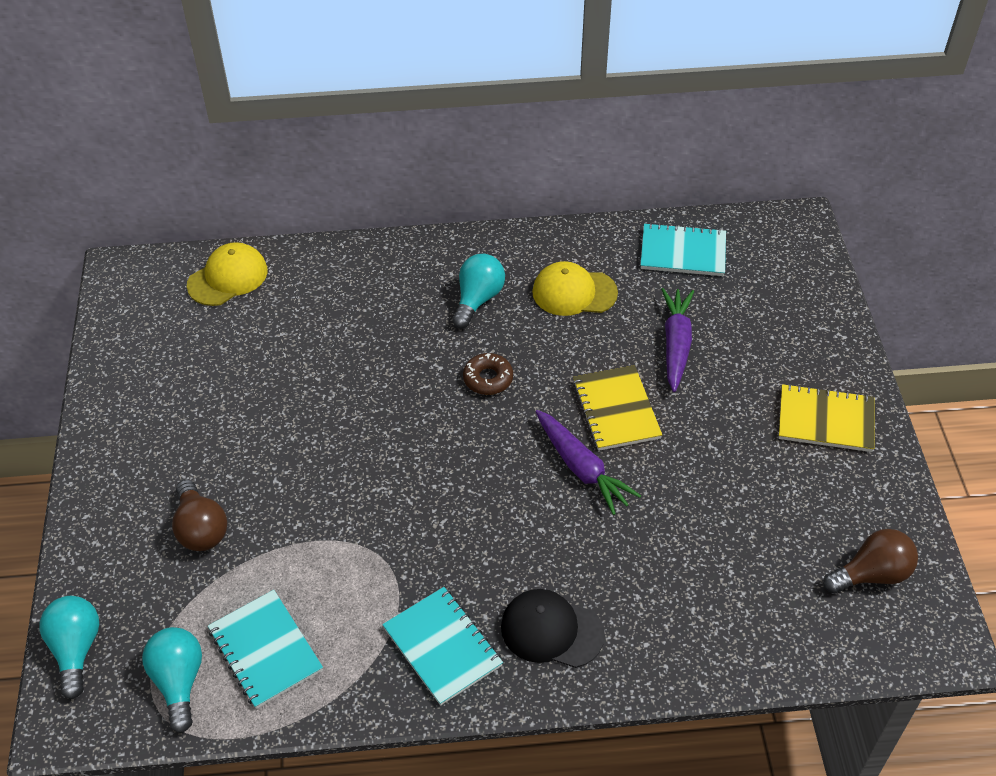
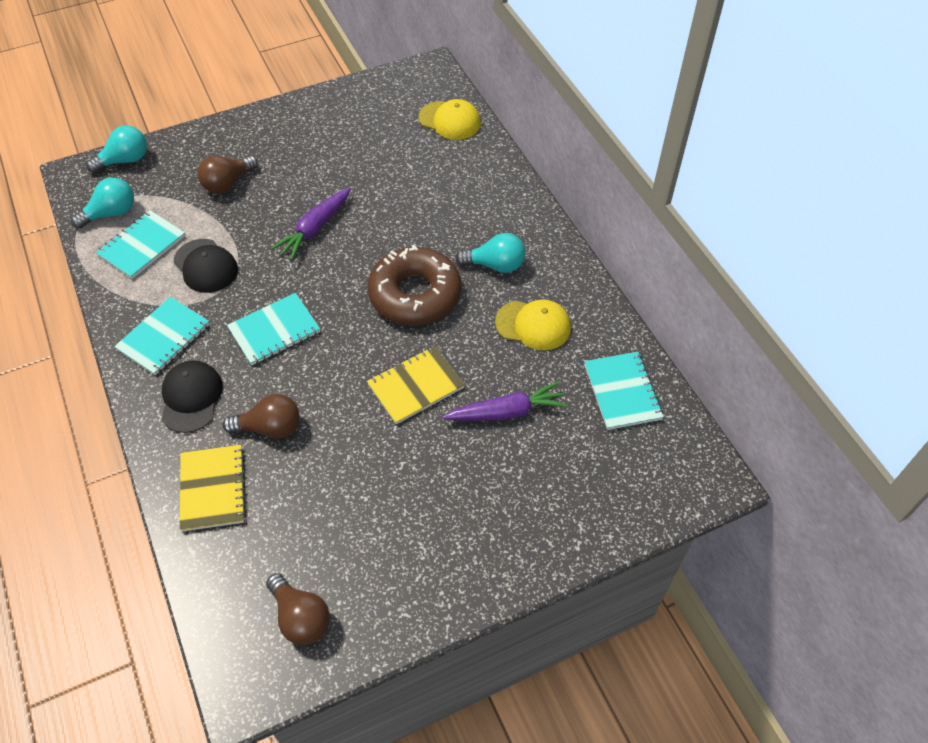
camera: 70 degrees right, 5 degrees up
(341, 579) = (206, 266): none -> black cap
(482, 524) = (274, 330): none -> turquoise notebook
(488, 379) = (415, 294): brown donut -> brown donut, size x2.23
(574, 292) = (533, 325): yellow cap -> yellow cap turned 120 degrees clockwise
(581, 468) = (347, 378): purple carrot -> purple carrot (315, 229)
(625, 556) = (270, 428): none -> brown light bulb
(825, 420) = (464, 549): yellow notebook -> yellow notebook (212, 489)

